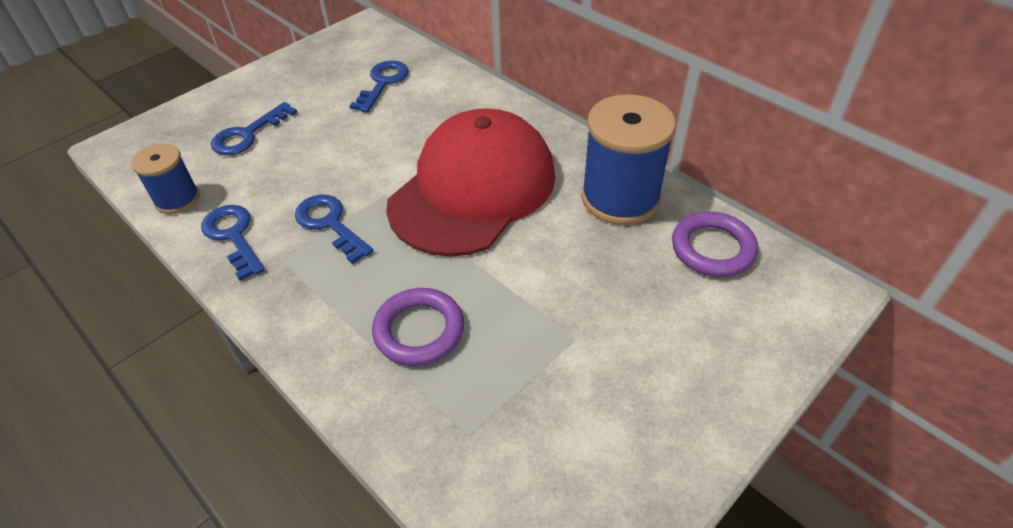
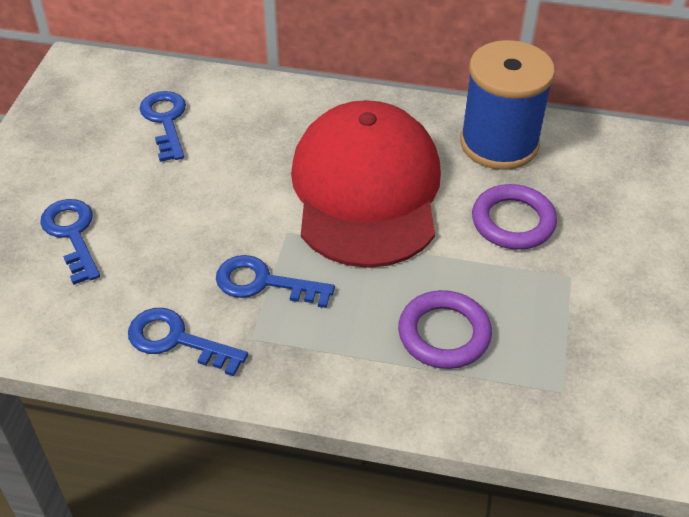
camera: 35 degrees left, 0 degrees up
(177, 199) = (69, 334): blue spool -> none
(248, 134) = (72, 234): blue key -> blue key turned 150 degrees clockwise
(712, 248) = (606, 155): purple ring -> purple ring (513, 221)

